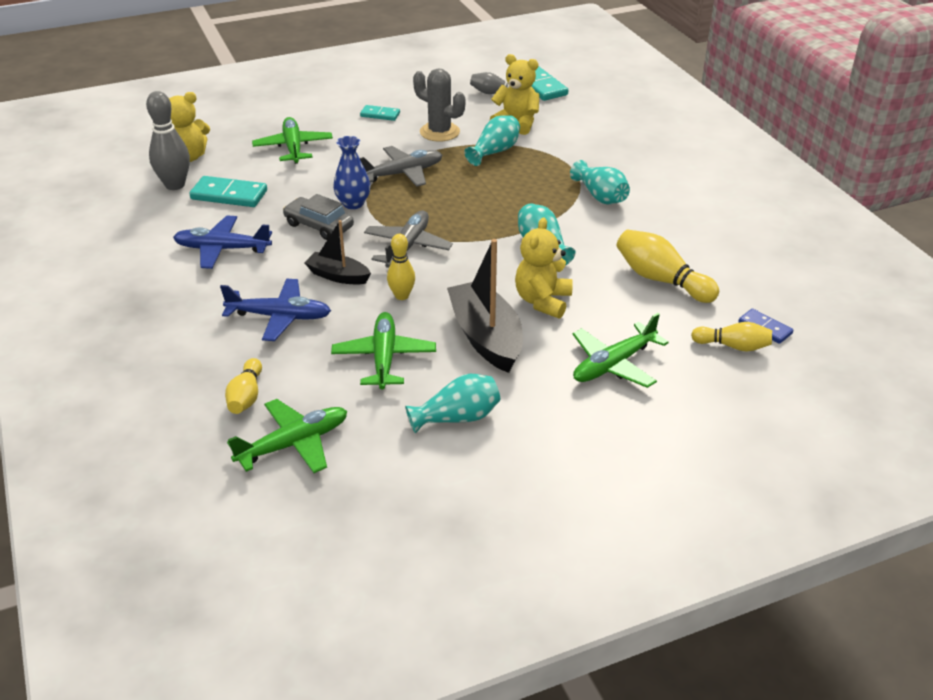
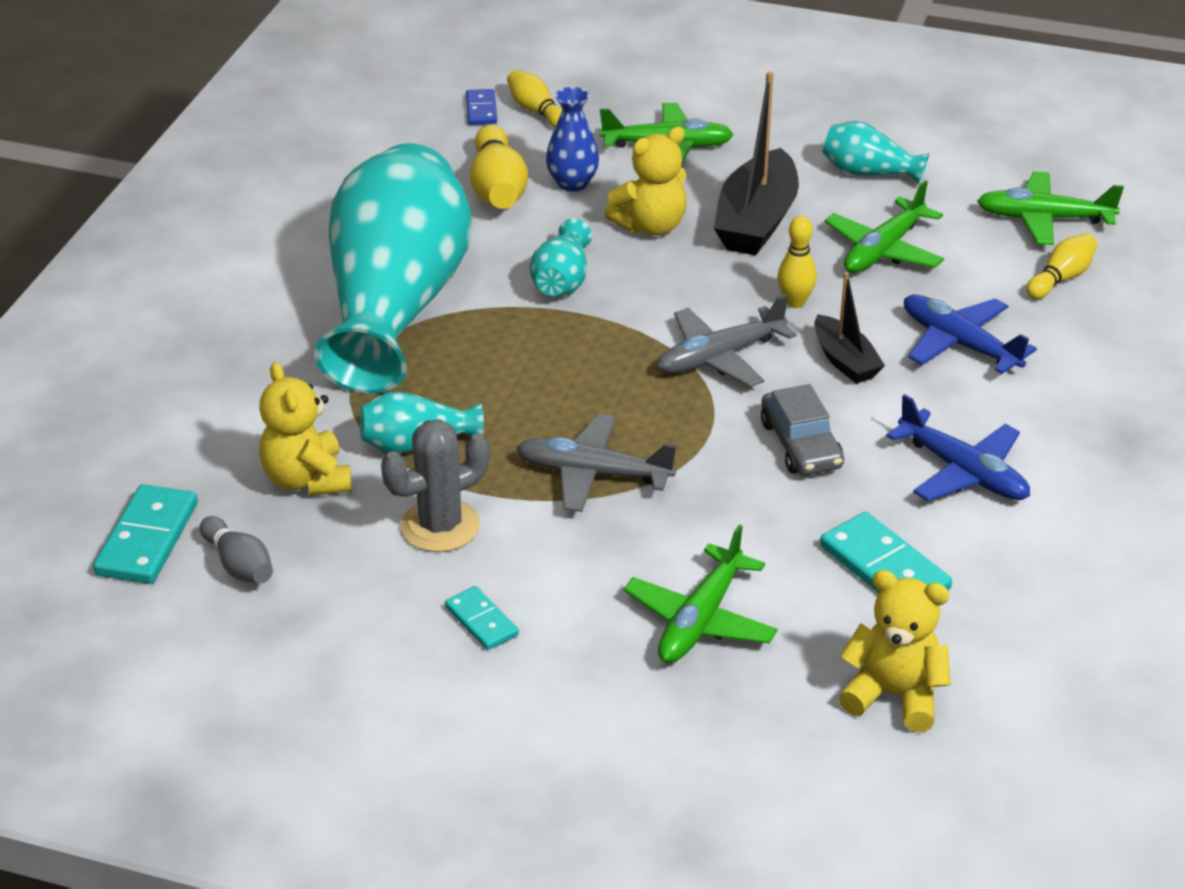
camera: 140 degrees left, 0 degrees up
(175, 185) = (956, 636): grey bowling pin -> none
(353, 203) = (719, 457): blue vase -> blue vase (572, 183)
(439, 132) = (440, 526): grey cactus -> grey cactus turned 75 degrees clockwise
(600, 196) = (395, 306): turquoise vase -> turquoise vase, size x2.47

